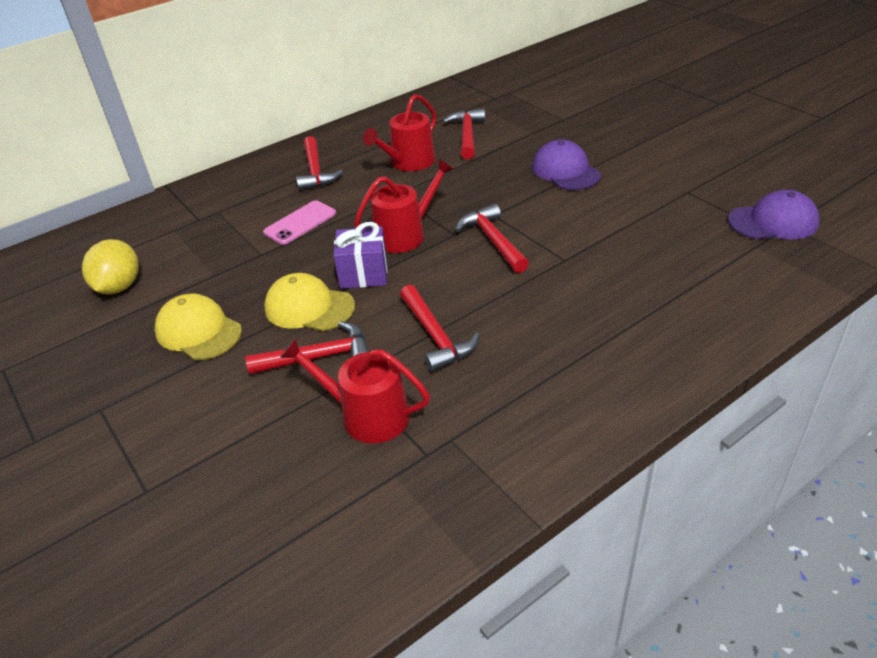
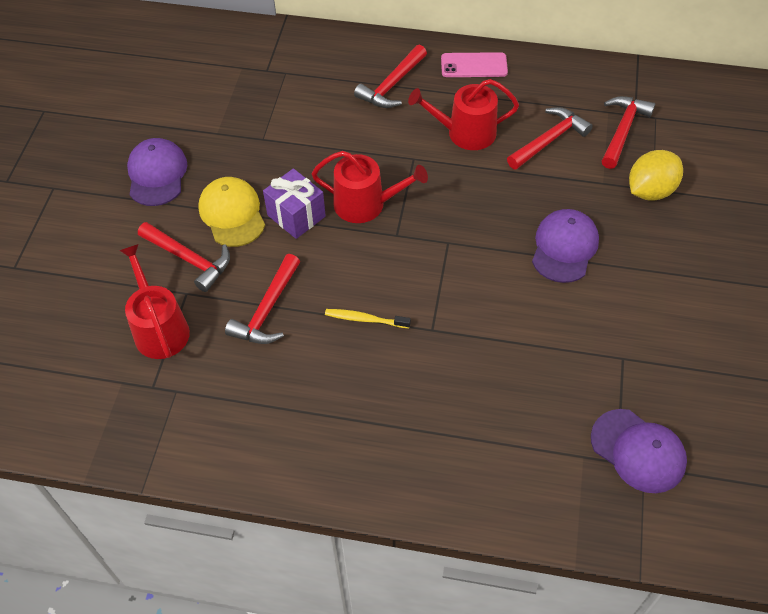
camera: 45 degrees right, 15 degrees up
(119, 286) = (160, 94): yellow lemon -> yellow lemon (650, 191)
(198, 331) = (157, 174): yellow cap -> purple cap
(300, 223) = (319, 130): pink phone -> pink phone (474, 65)
(493, 240) = (412, 265): red hammer -> red hammer (622, 130)
(513, 287) = (365, 319): none -> yellow toothbrush

